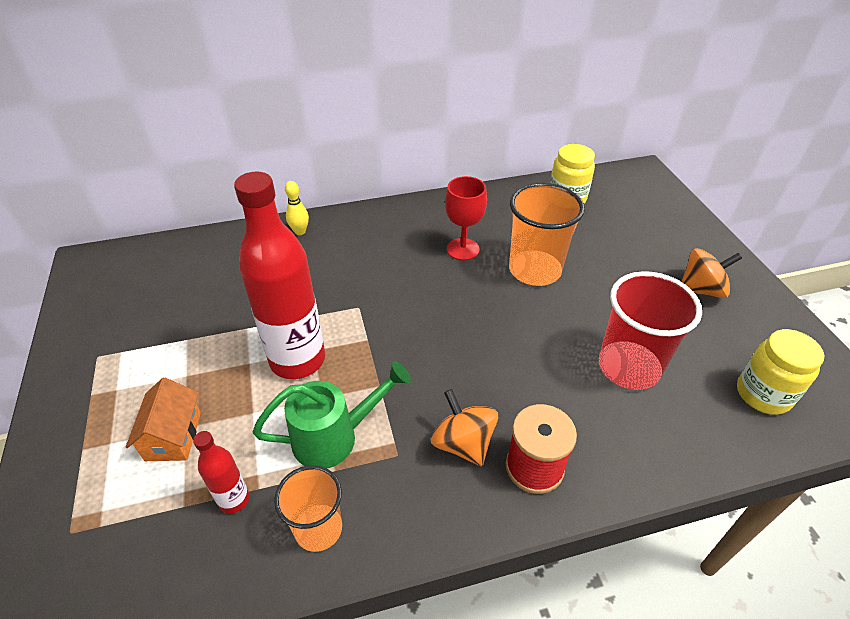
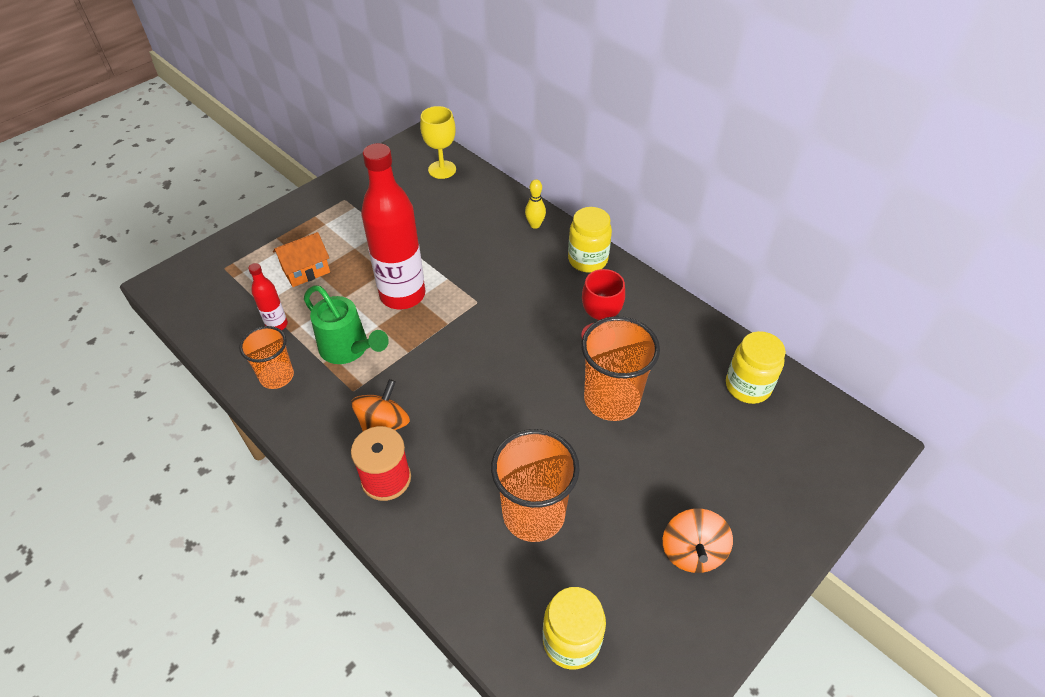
camera: 60 degrees right, 5 degrees up
(152, 261) = (442, 169): none -> yellow goblet
(373, 219) = (587, 260): none -> yellow jar
(628, 367) = (533, 514): red cup -> orange cup
(701, 289) = (692, 551): orange spinning top -> orange spinning top turned 45 degrees clockwise

